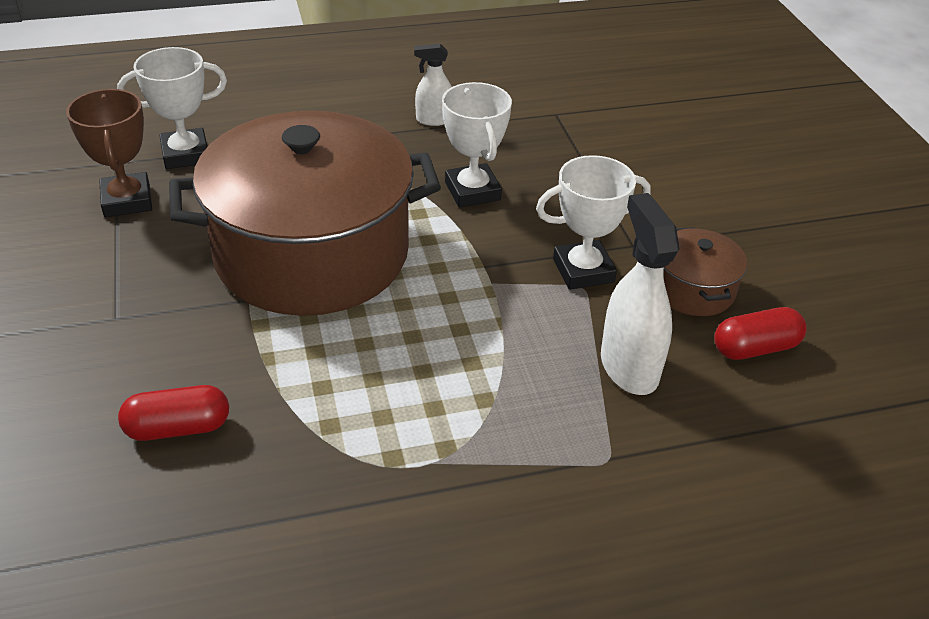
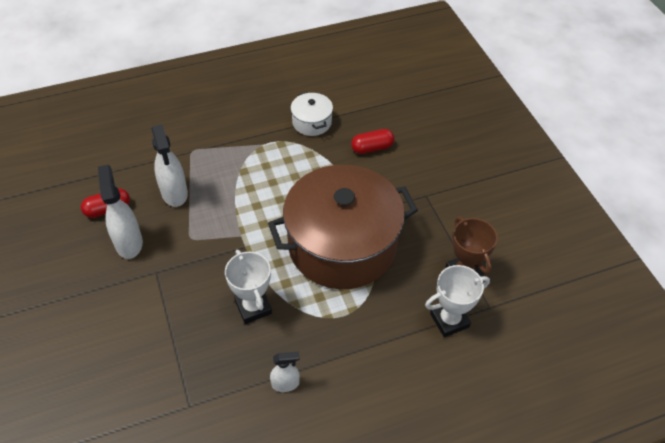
camera: 175 degrees right, 10 degrees up
(303, 513) = (312, 122): none -> white pot
(583, 270) = (189, 249): white trophy -> none
(693, 289) = (129, 242): brown pot -> white spray bottle

